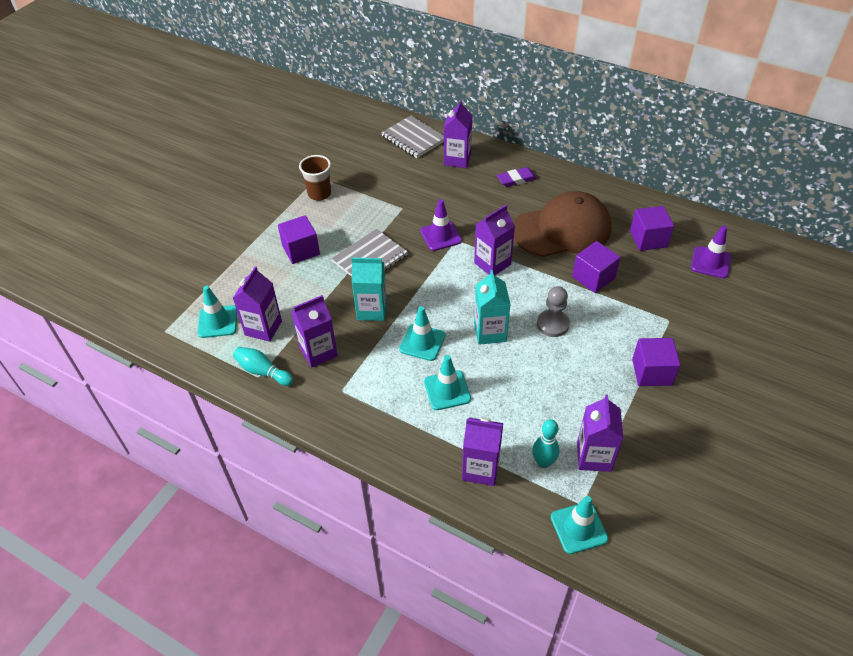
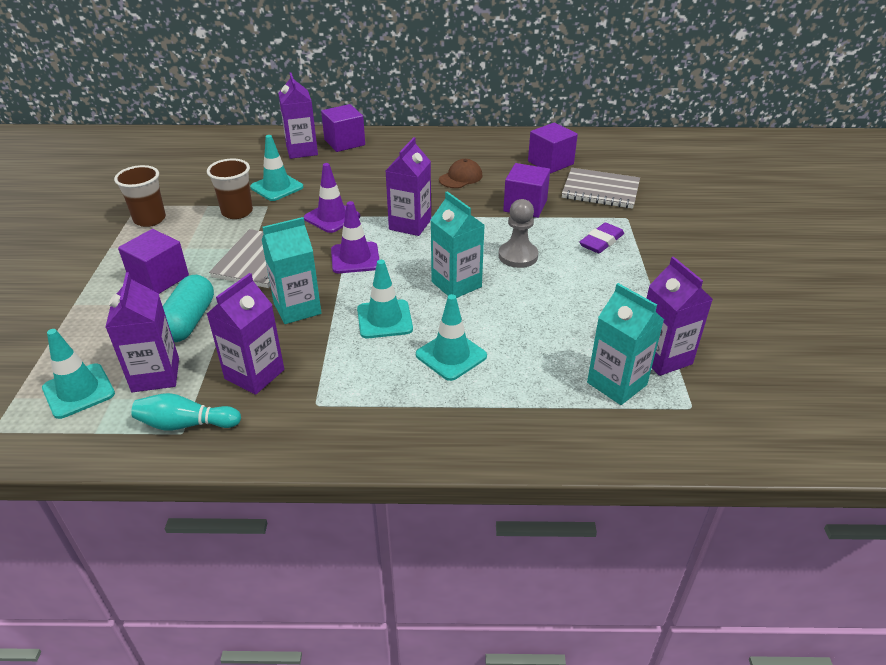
camera: 30 degrees left, 10 degrees down
(301, 293) = (189, 321): none -> turquoise capsule
(379, 207) = (237, 212): none -> brown cup
(413, 138) = (237, 145): grey notebook -> grey notebook (600, 191)
(480, 469) = (554, 419): purple carton -> none
(516, 179) = (380, 151): purple eraser -> purple eraser (601, 241)
(543, 462) = (616, 384): turquoise bowling pin -> turquoise carton
(562, 229) = (460, 177): brown cap -> brown cap, size x0.41
(578, 528) = (710, 432): turquoise traffic cone -> turquoise traffic cone (277, 187)
(652, 372) = (650, 264): purple cube -> purple cube (344, 142)
(710, 262) = (622, 164): purple traffic cone -> purple traffic cone (355, 258)

